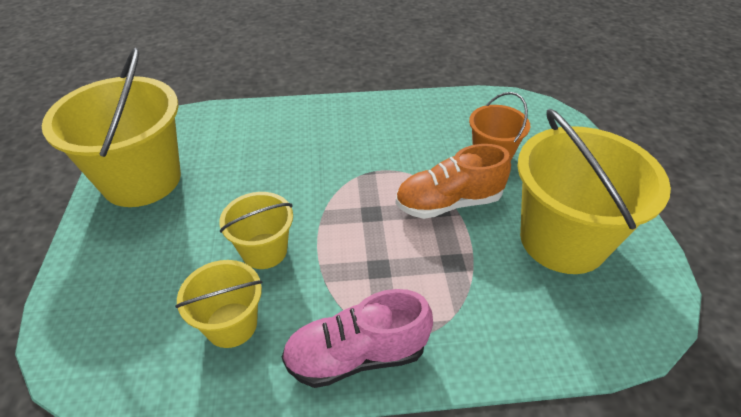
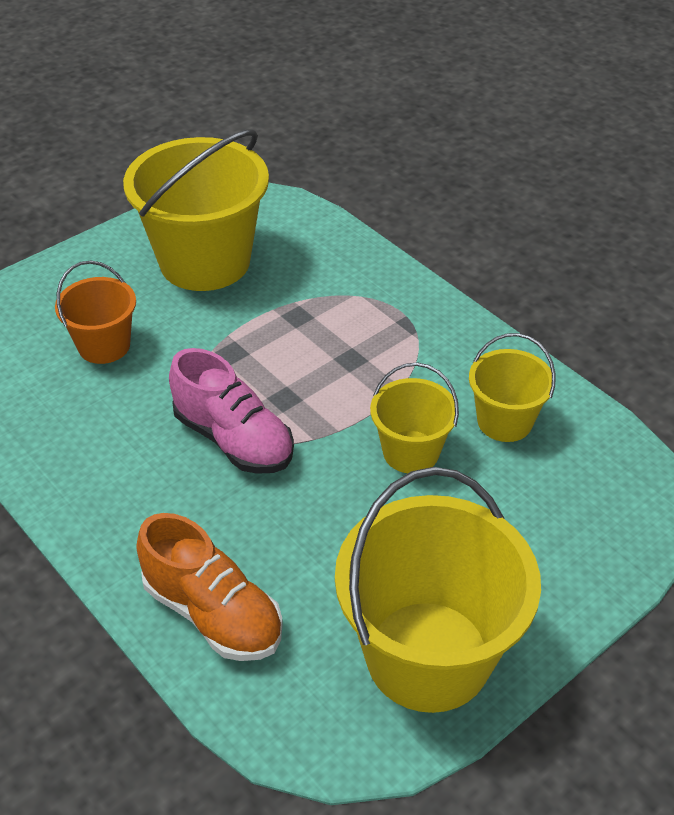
camera: 125 degrees left, 0 degrees up
(356, 355) = (448, 332): pink shoe -> pink shoe (234, 439)
(448, 203) = (216, 349): orange shoe -> orange shoe (213, 613)

